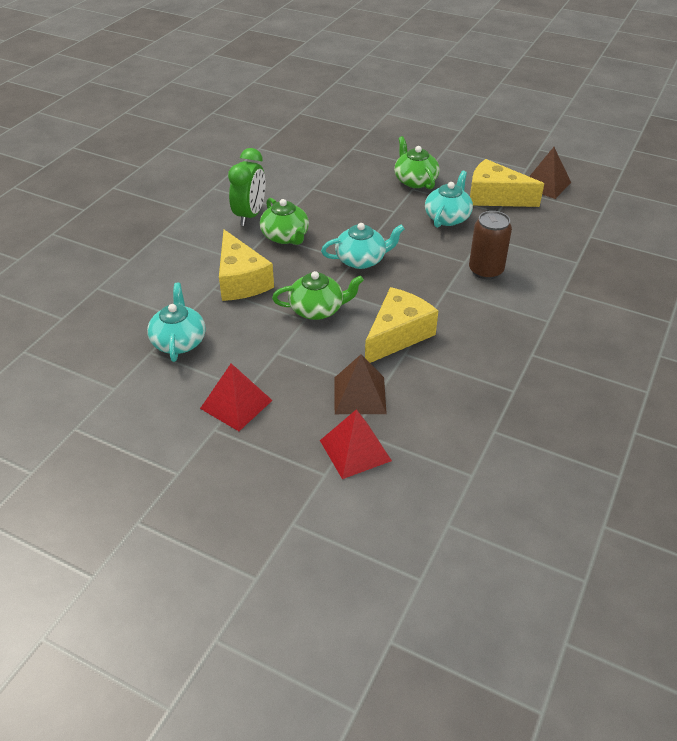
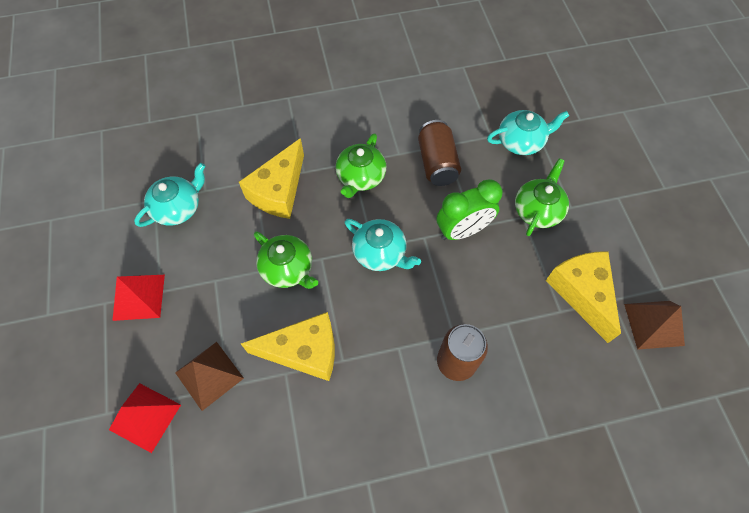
camera: 50 degrees right, 20 degrees up
(250, 215) = (365, 133): green clock -> green clock (462, 231)
(322, 199) = (437, 163): none -> brown can
(447, 217) = (507, 275): turquoise teapot -> turquoise teapot (521, 141)

